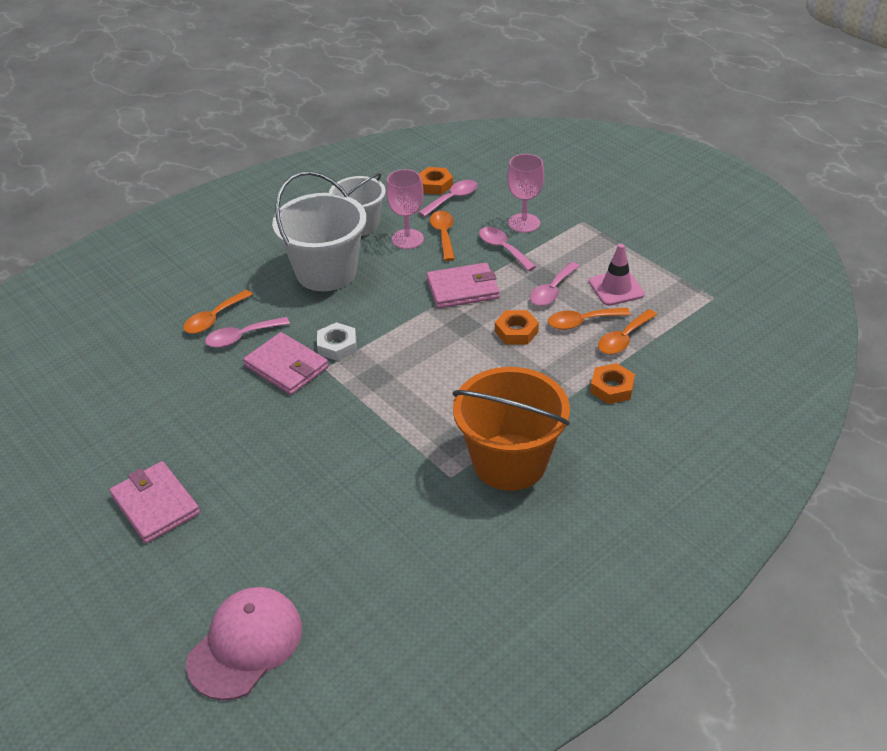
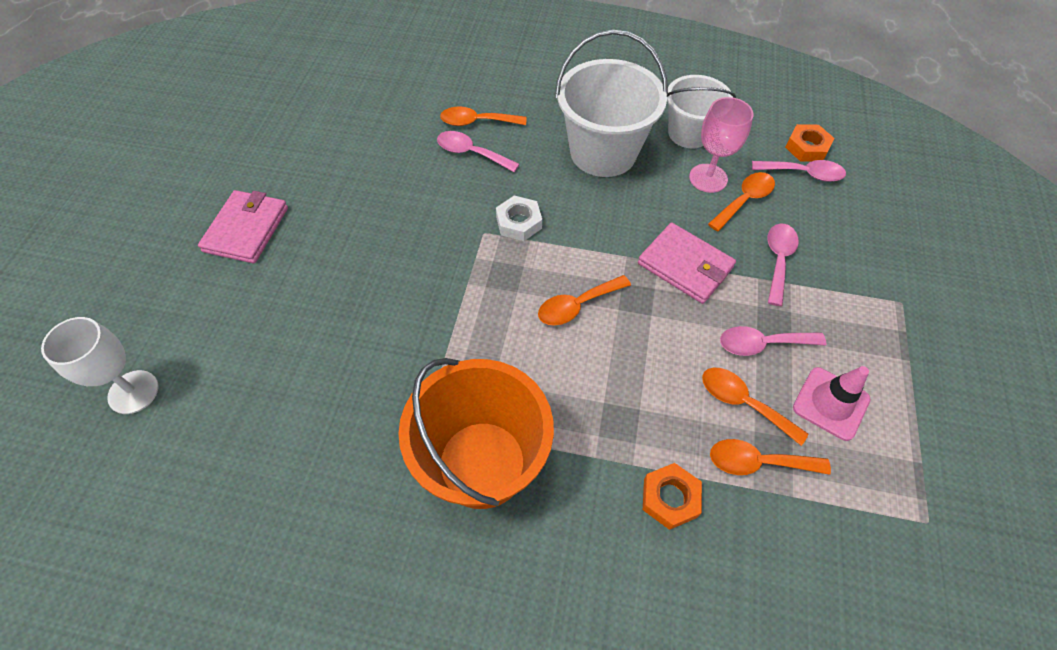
camera: 50 degrees right, 15 degrees up
(245, 644) = (133, 392): pink cap -> white goblet
(286, 367) = (462, 205): pink wallet -> none
(438, 354) = (577, 306): none -> orange spoon
(516, 331) = (670, 350): orange nut -> none
(524, 223) = (837, 253): pink goblet -> none

